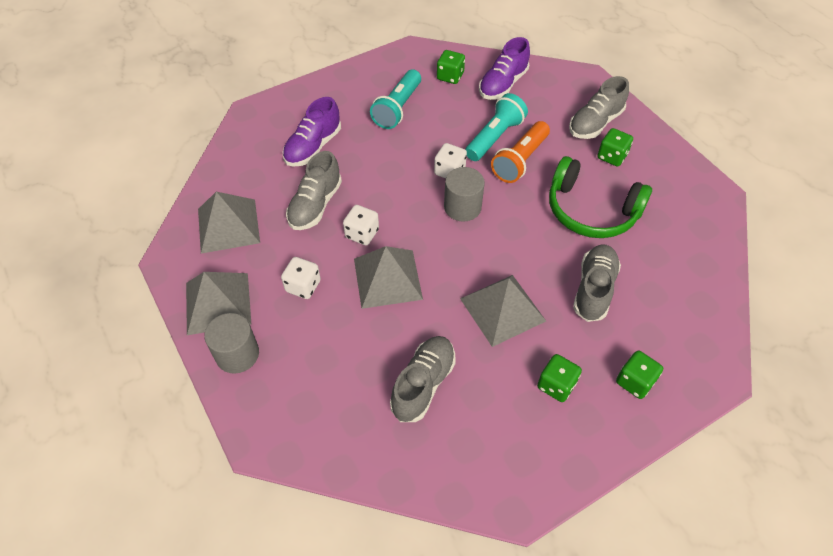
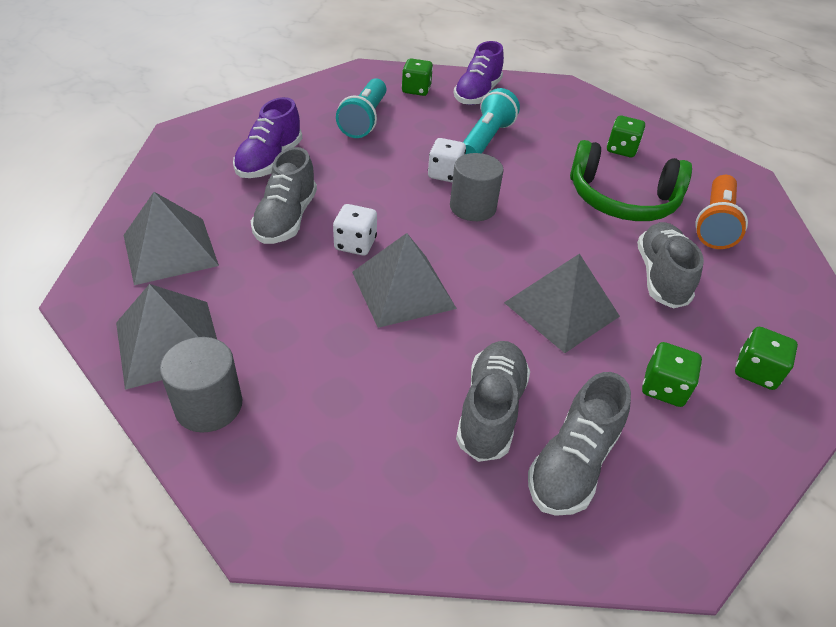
camera: 15 degrees left, 10 degrees down
(303, 286) = (290, 309): white dice -> none
(520, 161) = (523, 159): orange flashlight -> orange flashlight (715, 224)
(595, 123) = (590, 122): grey shoe -> grey shoe (572, 463)

